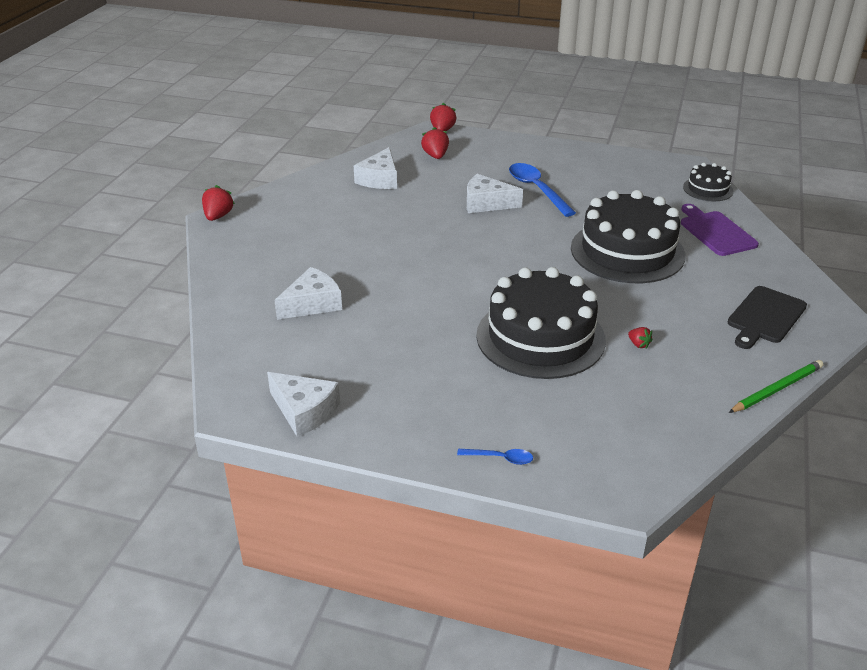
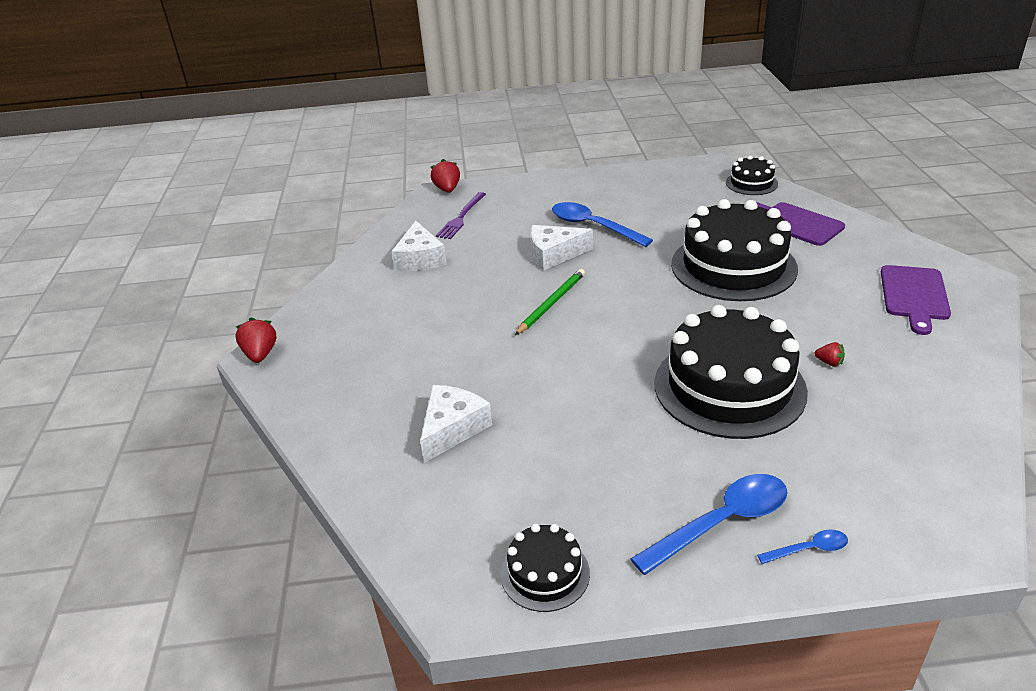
camera: 20 degrees left, 0 degrees up
(304, 411) = (545, 573): white cheese -> black cake
(435, 156) = (461, 218): red strawberry -> purple fork
(452, 422) = (721, 523): none -> blue spoon
(765, 317) = (914, 295): black cutting board -> purple cutting board
(776, 389) = (992, 368): green pencil -> green pencil (551, 303)

